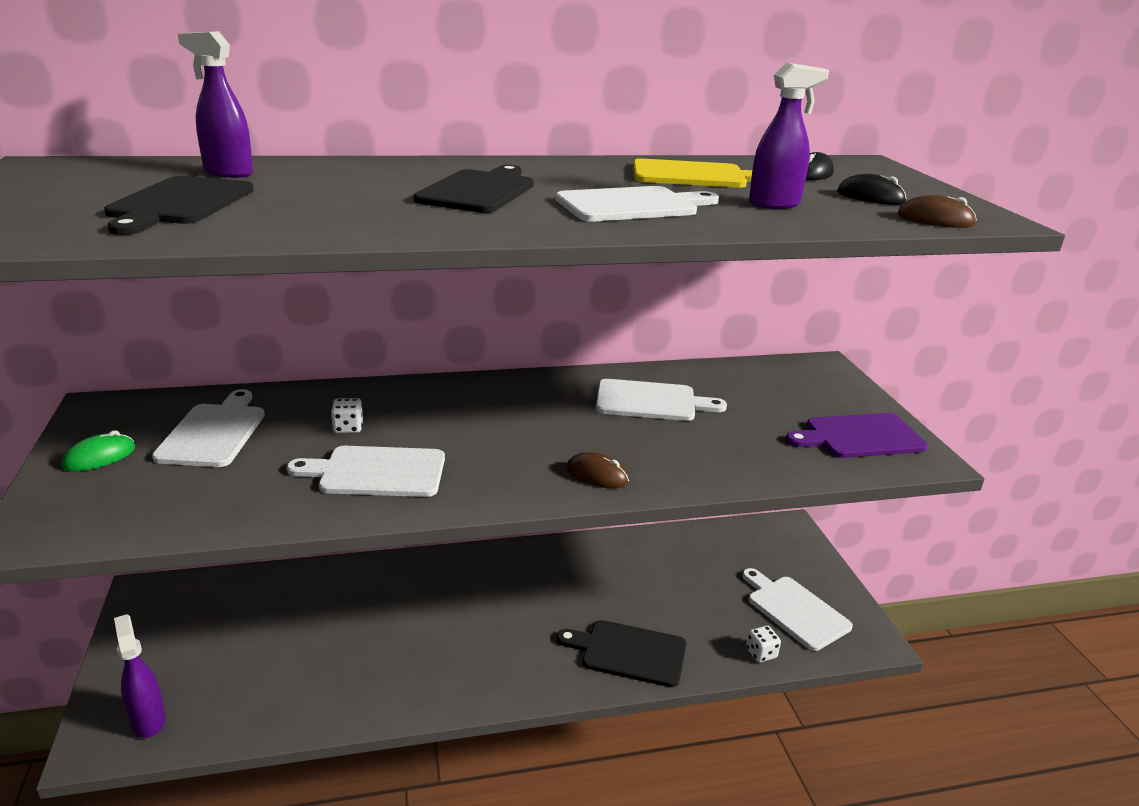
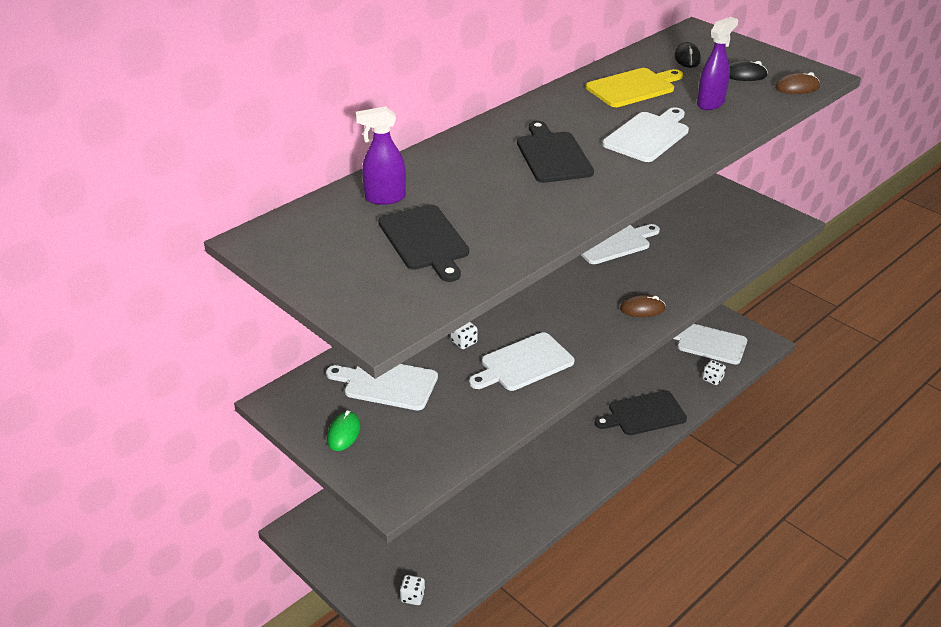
camera: 30 degrees left, 10 degrees up
(148, 720) = (413, 597): purple spray bottle -> white dice
(214, 432) = (387, 384): white cutting board -> white cutting board turned 45 degrees counterclockwise
(859, 437) = (745, 220): purple cutting board -> none

